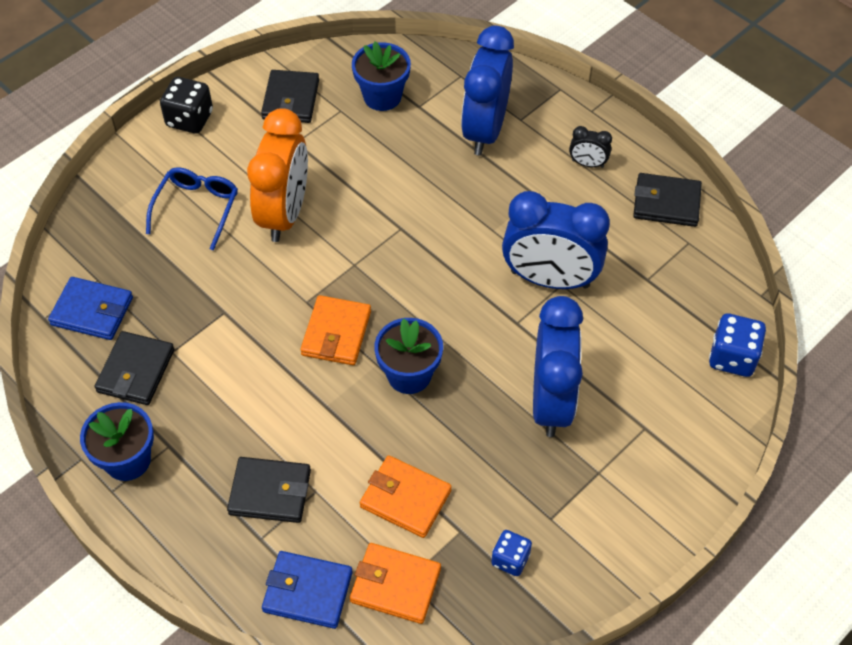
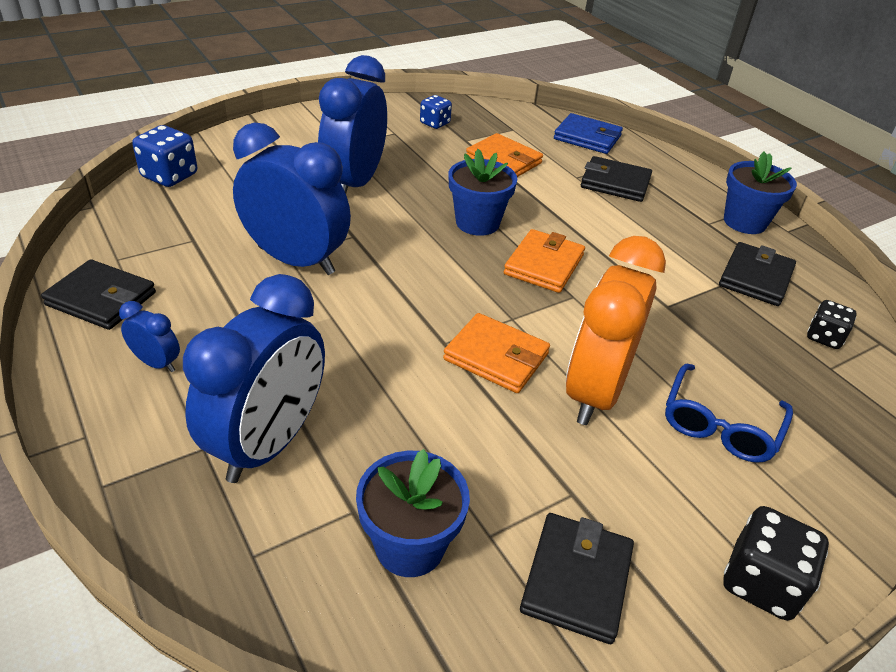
camera: 170 degrees left, 15 degrees down
(92, 311) = (824, 337): blue wallet -> black dice
(395, 585) = (522, 129): orange wallet -> orange wallet (496, 357)
(587, 164) = (157, 363): black clock -> blue clock

